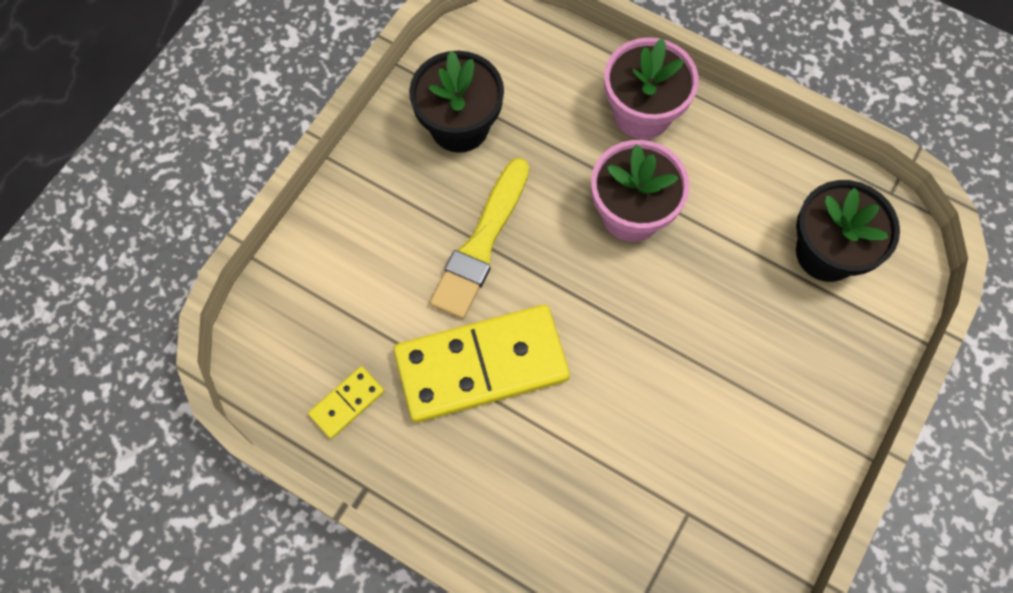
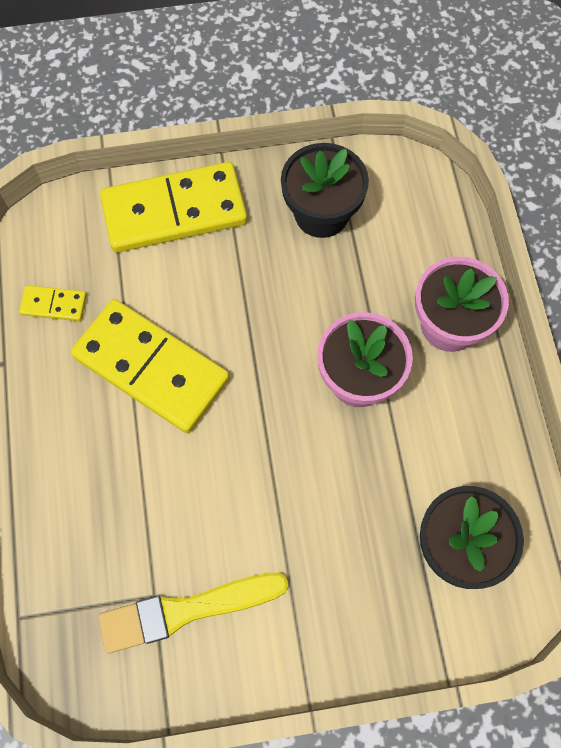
camera: 50 degrees right, 0 degrees up
(349, 236) = (174, 211): none -> yellow domino
(481, 243) = (244, 297): yellow brush -> yellow brush (187, 610)

